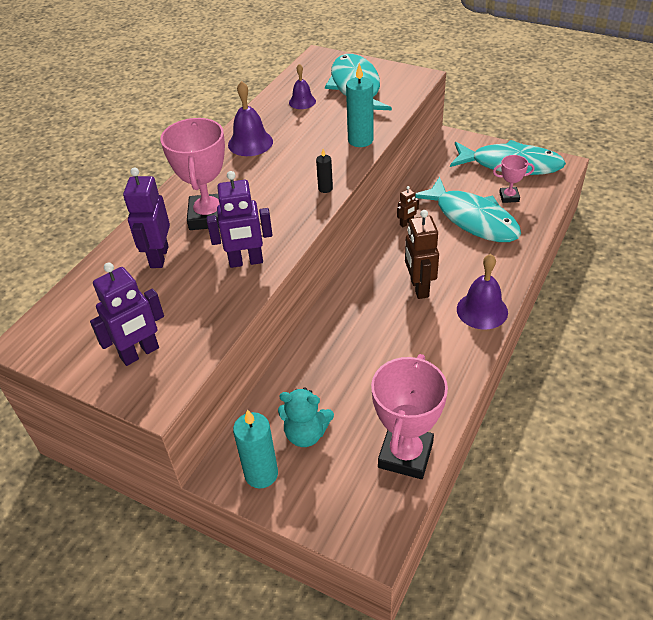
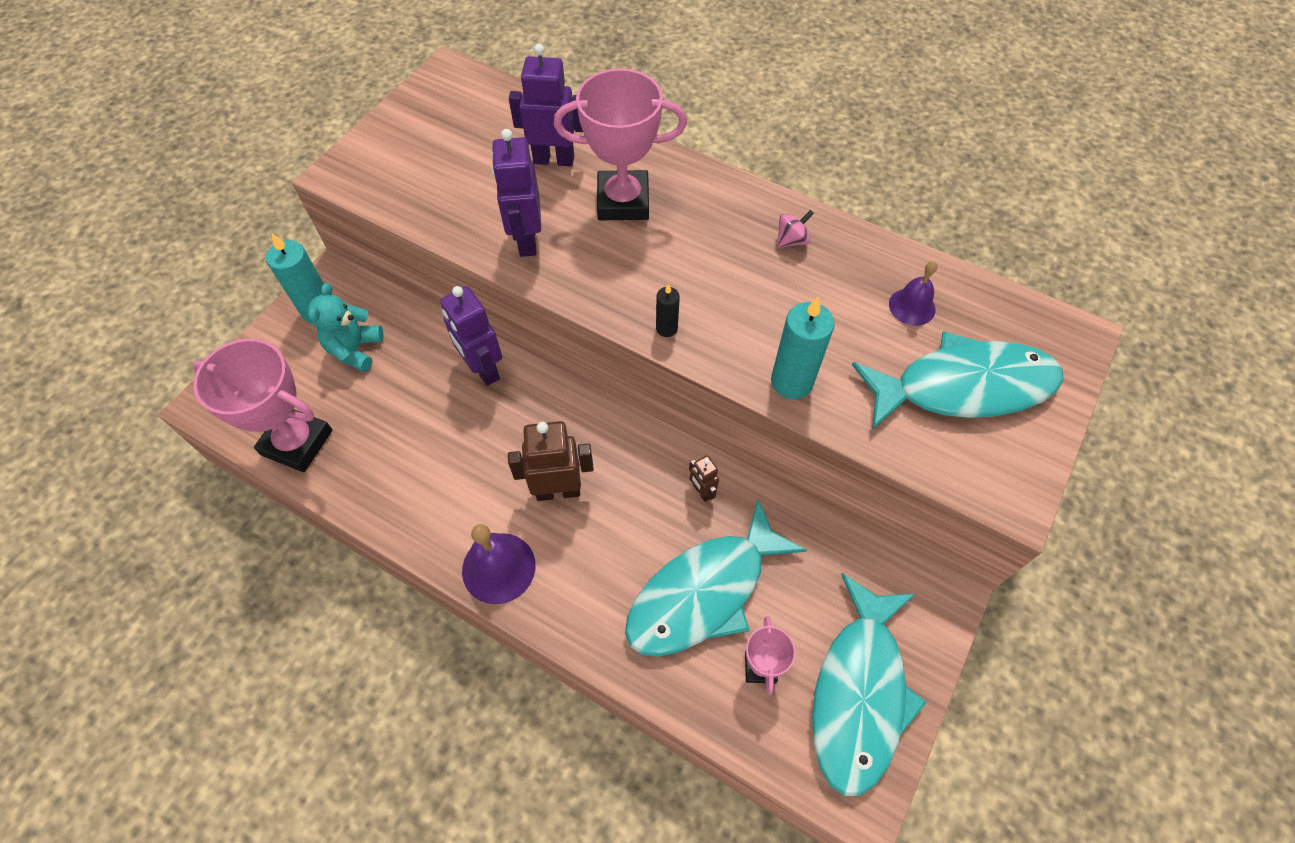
camera: 90 degrees right, 15 degrees up
(140, 353) = (404, 157): purple robot -> purple robot (483, 369)
(250, 143) = (791, 240): purple bell -> pink spinning top

